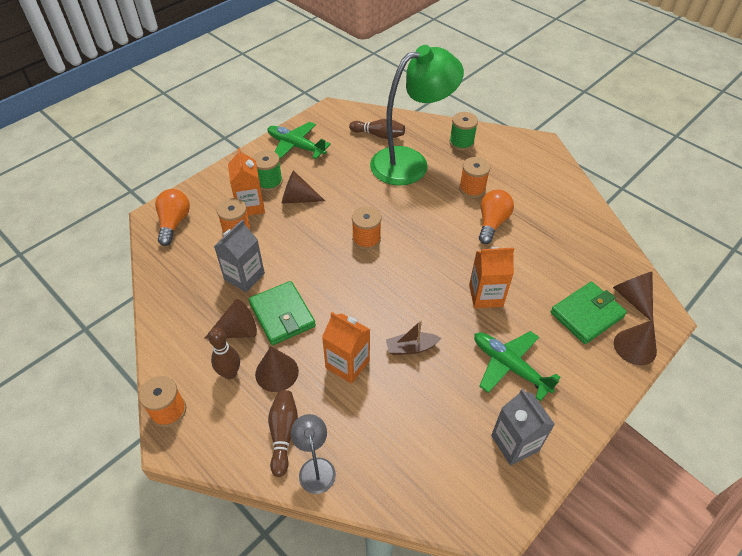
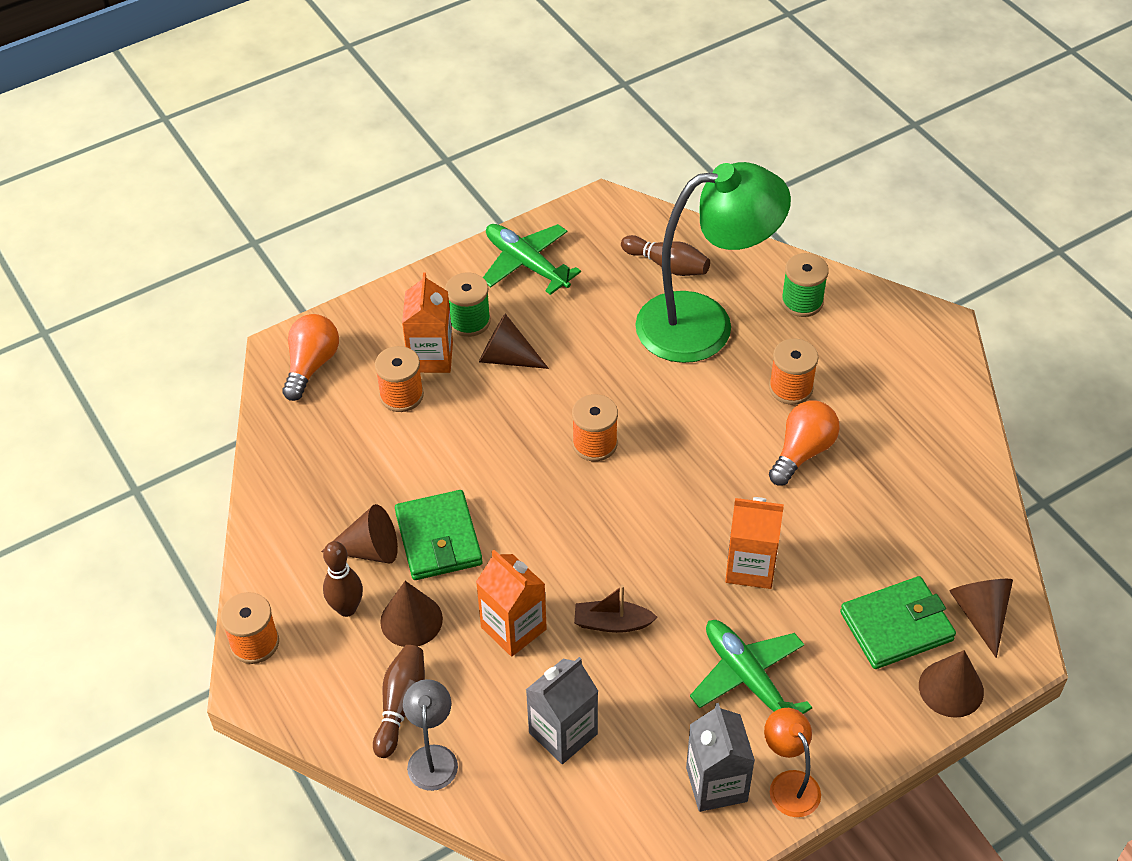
camera: 15 degrees right, 0 degrees up
(244, 276) = (397, 470): grey carton -> grey carton (563, 733)
(561, 432) = (789, 784): none -> orange lamp

